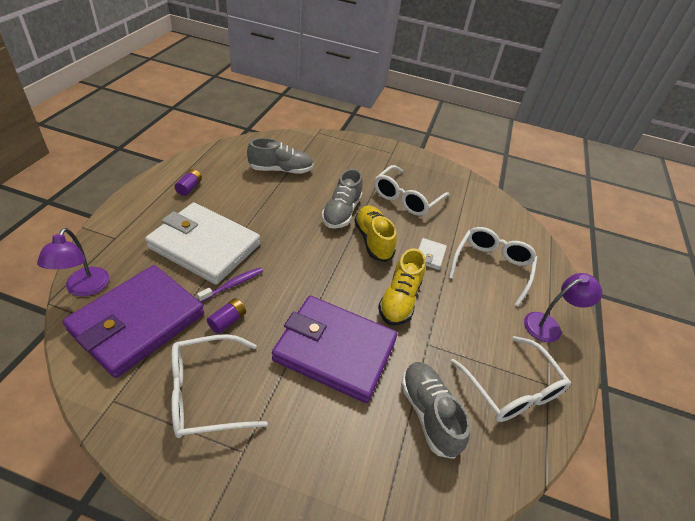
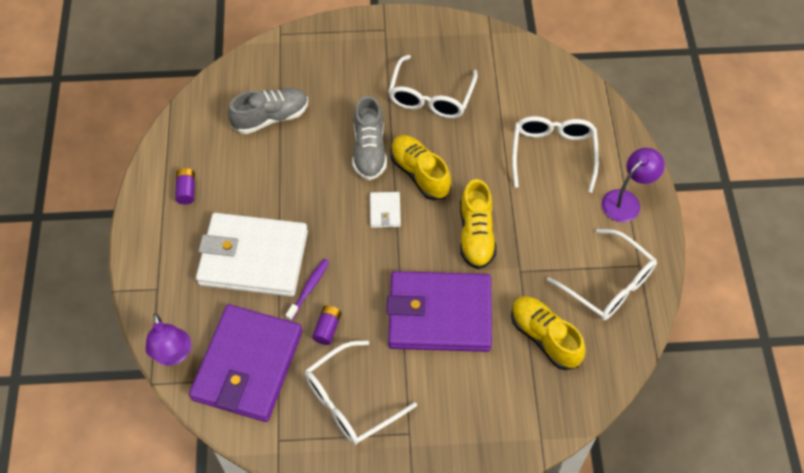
camera: 15 degrees left, 15 degrees up
(428, 413) = (544, 337): grey shoe -> yellow shoe
(429, 255) = (485, 167): white wallet -> white wallet (385, 211)

